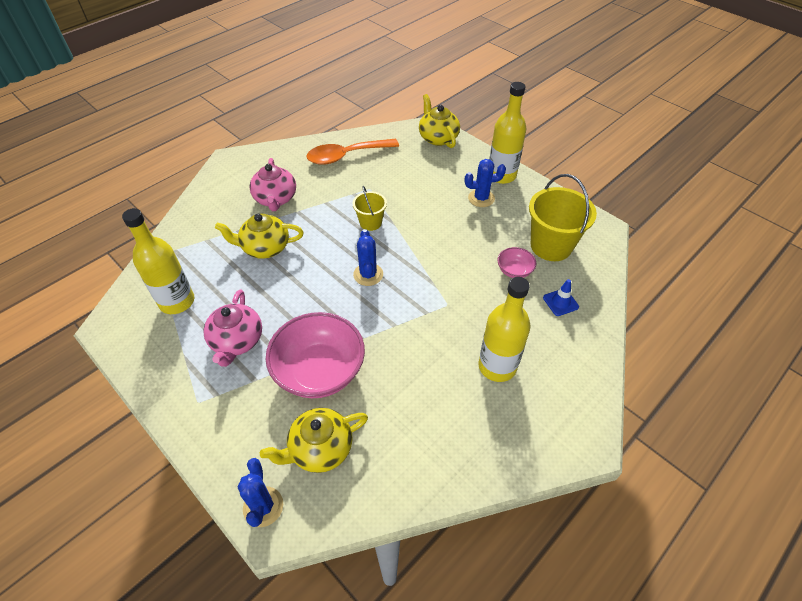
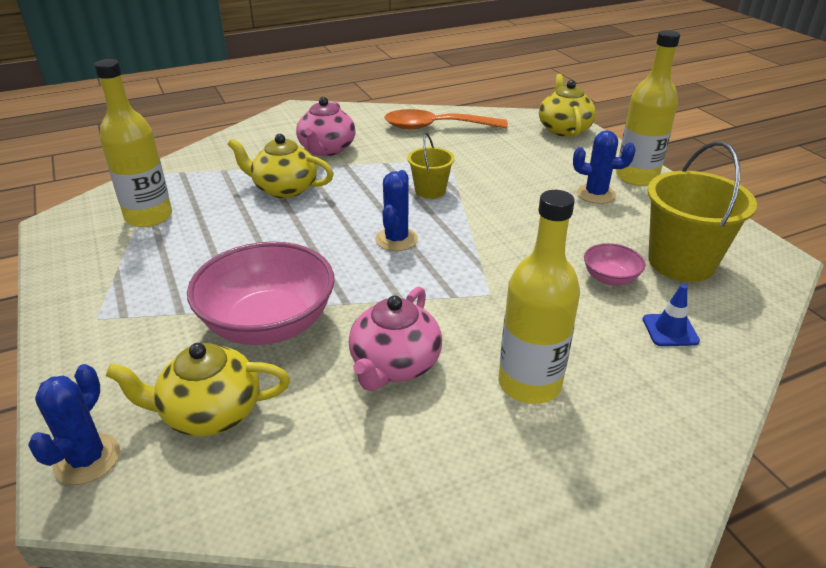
camera: 20 degrees right, 15 degrees down
(237, 341) = (188, 269): pink teapot -> pink teapot (395, 365)

